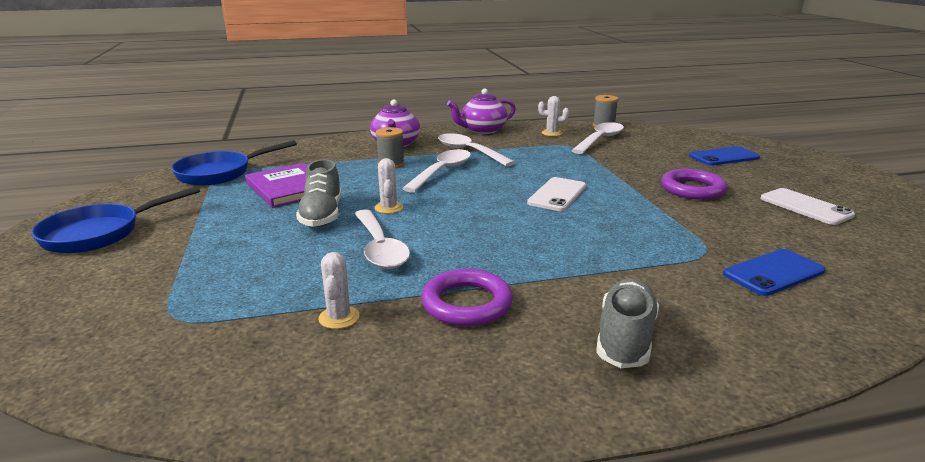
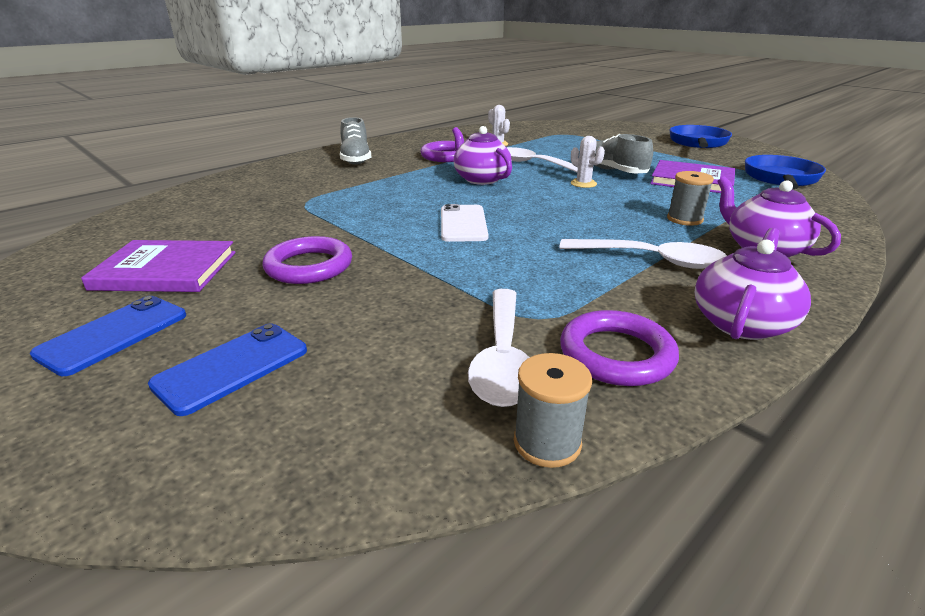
camera: 150 degrees right, 5 degrees up
(442, 171) = (616, 223): white spoon -> none
(480, 240) = (480, 179): none -> purple teapot
(552, 133) = (616, 354): white cactus -> purple ring
(773, 273) = (255, 199): blue phone -> blue phone (113, 334)
(805, 207) = (165, 270): white phone -> purple book

